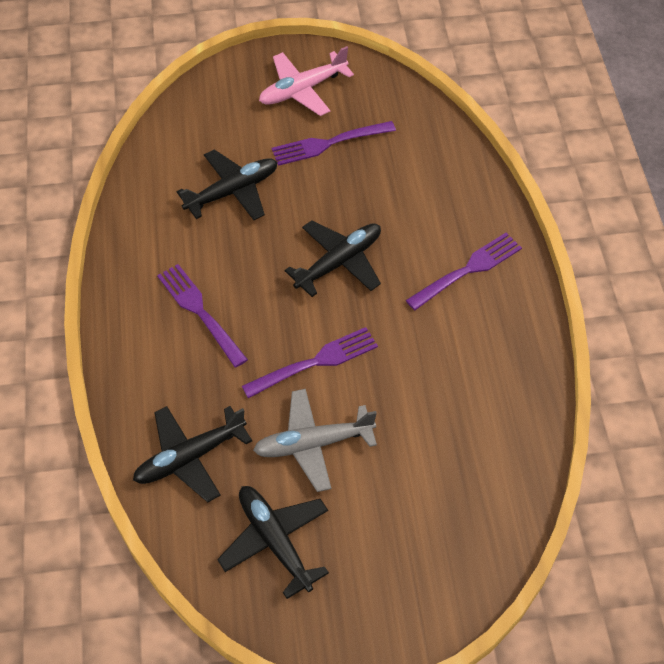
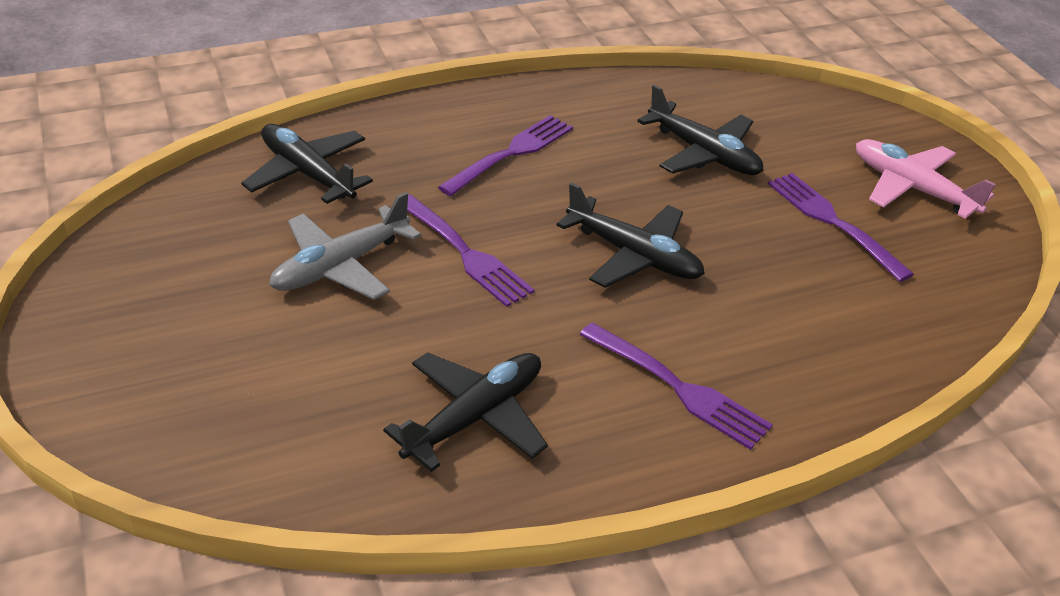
camera: 75 degrees right, 15 degrees down
(275, 541) = (199, 251): black plane -> black plane (475, 417)
(313, 444) = (340, 266): grey plane -> grey plane turned 105 degrees counterclockwise

